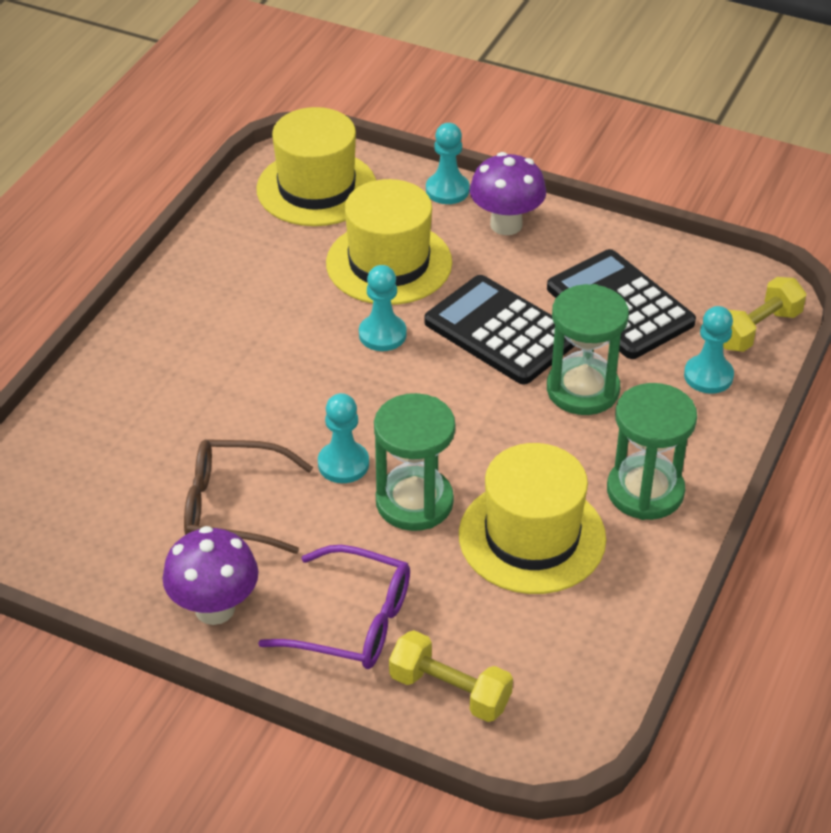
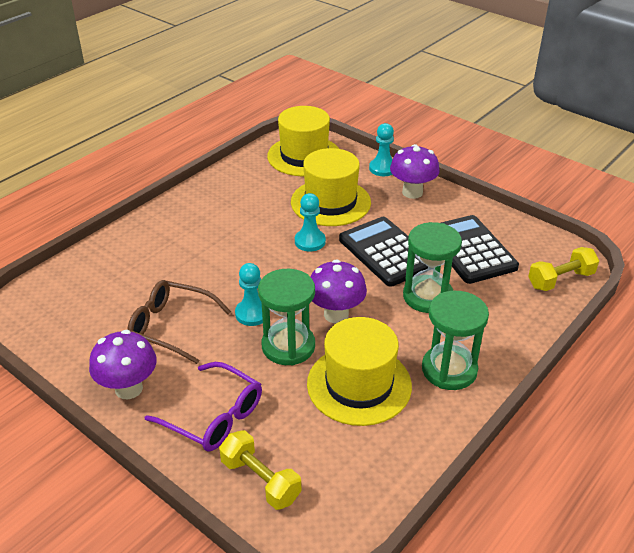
camera: 15 degrees right, 5 degrees down
(463, 442) = (336, 314): none -> purple mushroom
(708, 376) = (517, 303): turquoise pawn -> none

